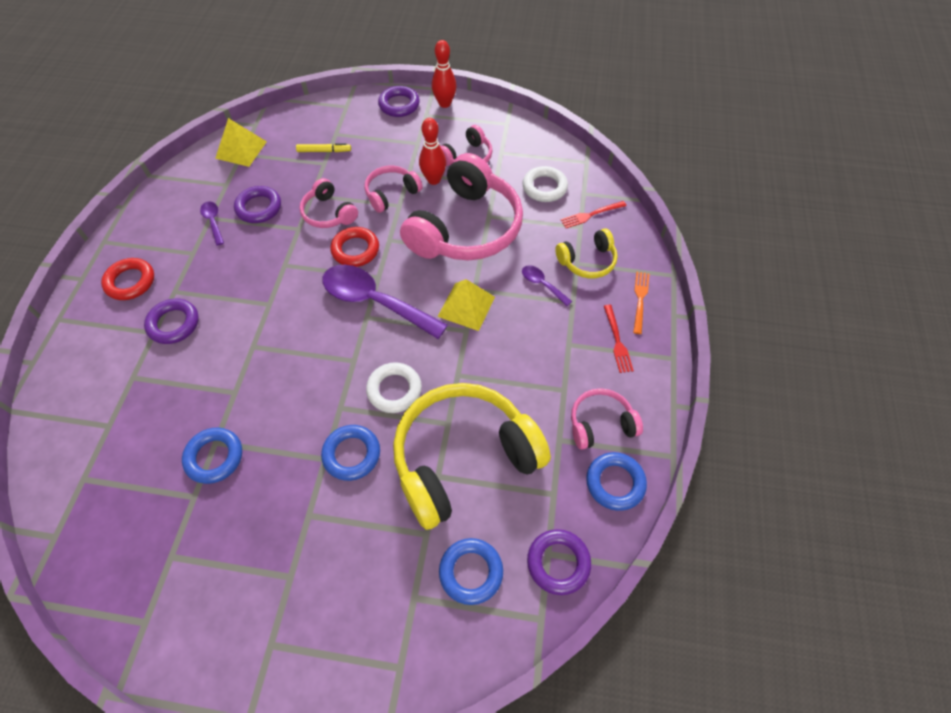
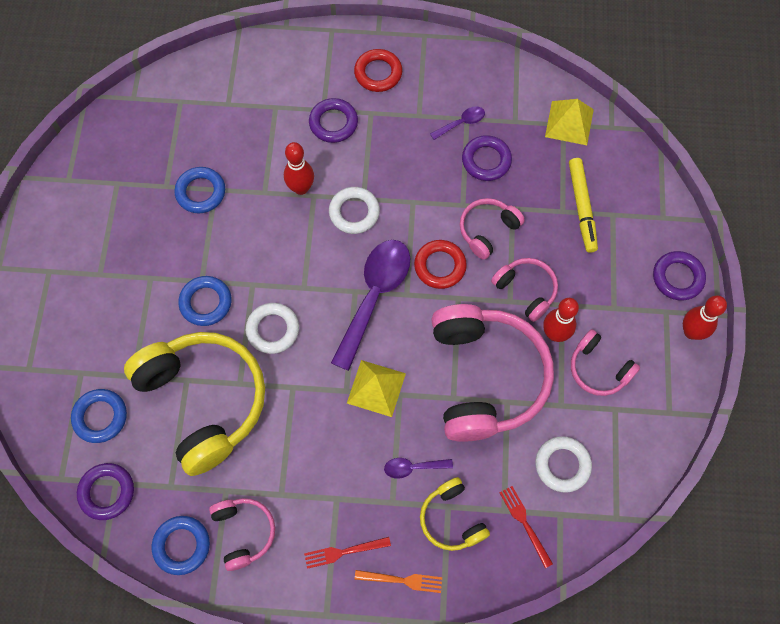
camera: 85 degrees right, 10 degrees up
(240, 357) = (301, 188): none -> red bowling pin
(282, 312) = (354, 212): none -> white ring
(324, 151) = (582, 207): yellow marker -> yellow marker, size x1.59
(466, 228) = (485, 377): pink headphones -> pink headphones turned 120 degrees counterclockwise
(542, 284) = (413, 467): purple spoon -> purple spoon turned 135 degrees counterclockwise

